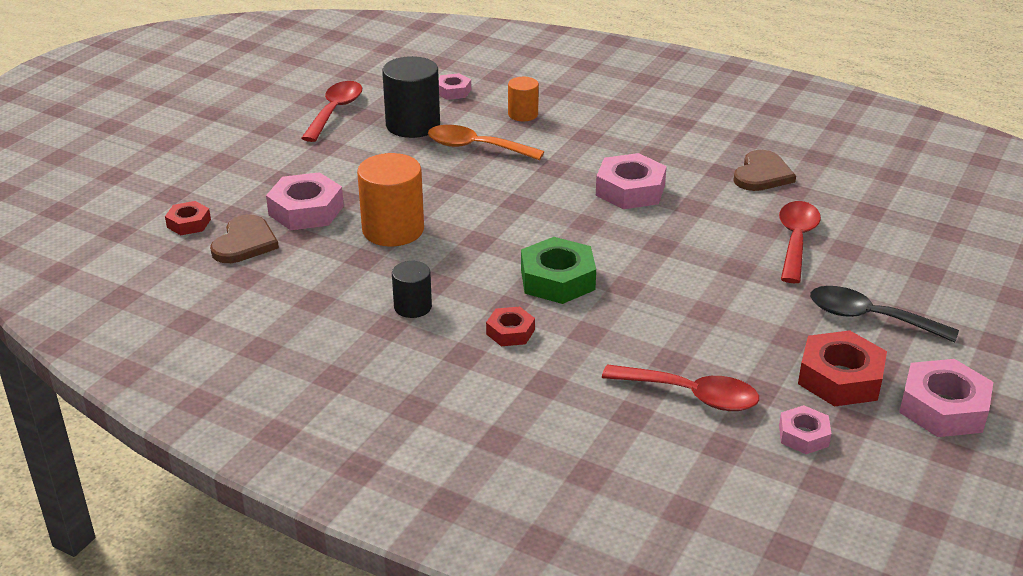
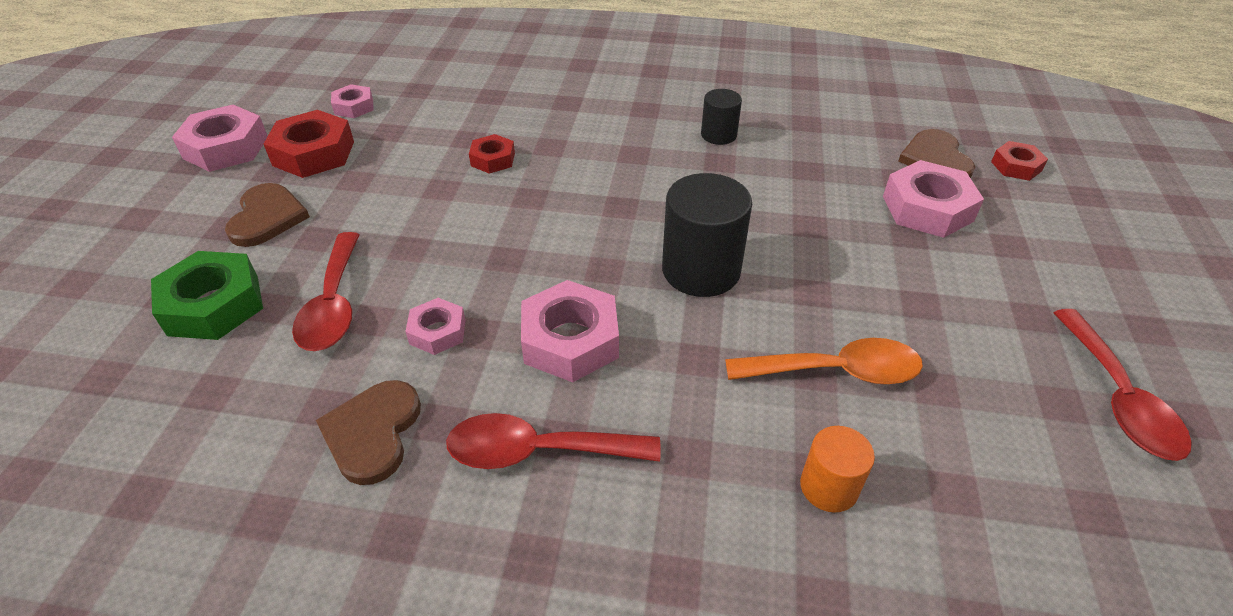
camera: 160 degrees right, 10 degrees up
(393, 230) = (812, 206): orange cylinder -> none
(413, 125) = (972, 398): black cylinder -> black cylinder (701, 270)
(453, 91) = (1006, 527): pink nut -> pink nut (437, 332)
(510, 332) = (618, 132): red nut -> red nut (493, 159)
(557, 279) = (602, 189): green nut -> green nut (214, 305)
(691, 395) = (446, 116): red spoon -> red spoon (537, 451)
(869, 318) = (267, 217): black spoon -> brown heart

